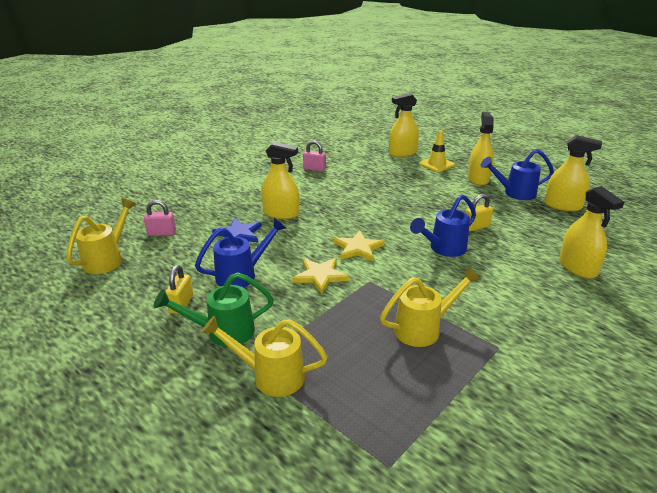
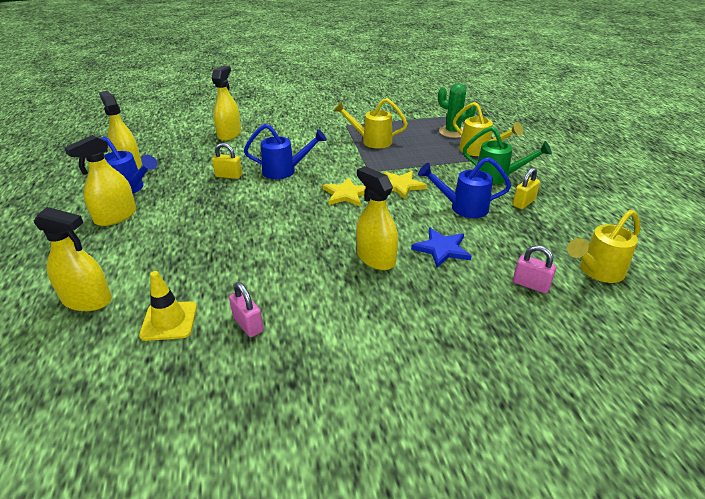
camera: 145 degrees left, 5 degrees up
(339, 409) = (452, 132): none -> green cactus
(436, 164) = (101, 256): yellow traffic cone -> yellow traffic cone (169, 321)

